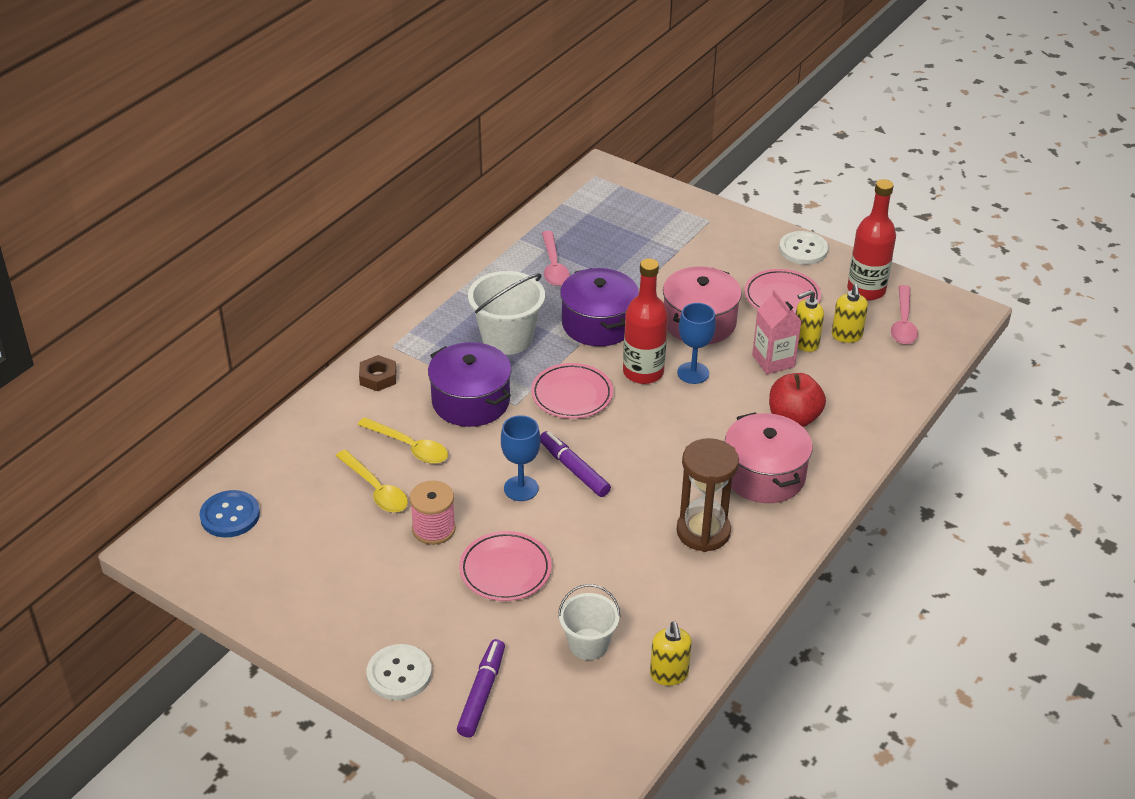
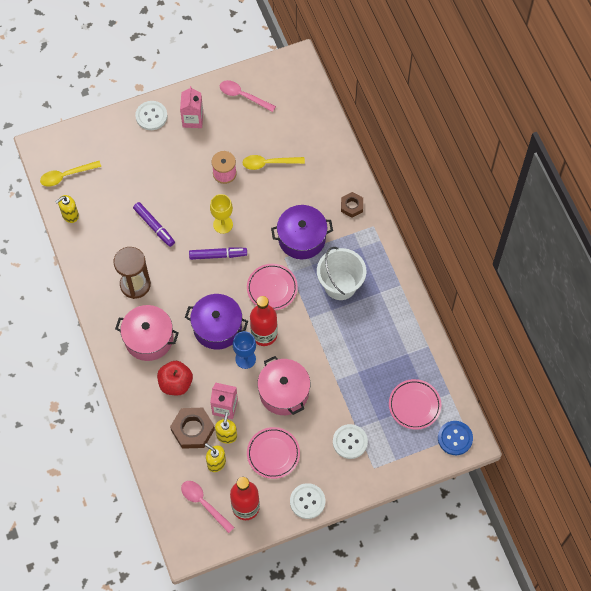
camera: 125 degrees right, 25 degrees up
(230, 515) = (296, 97): blue button -> blue button (455, 438)
(364, 617) = (193, 119): none -> pink carton
(409, 447) = (288, 192): yellow spoon -> yellow spoon (66, 175)
(482, 693) = (117, 140): purple marker -> purple marker (154, 226)
(505, 570) = (177, 188): pink plate -> pink plate (414, 405)
(521, 488) = (223, 224): blue goblet -> yellow goblet
(553, 266) = (388, 348): pink spoon -> pink spoon (243, 96)
(588, 644) = (110, 195): white bucket -> none
(598, 324) = (320, 338): purple pot -> purple pot (217, 327)
(669, 674) = (70, 215): yellow soap dispenser -> yellow soap dispenser turned 60 degrees counterclockwise
(700, 248) = (350, 442): none -> white button
(832, 374) = (192, 430): none -> brown nut

